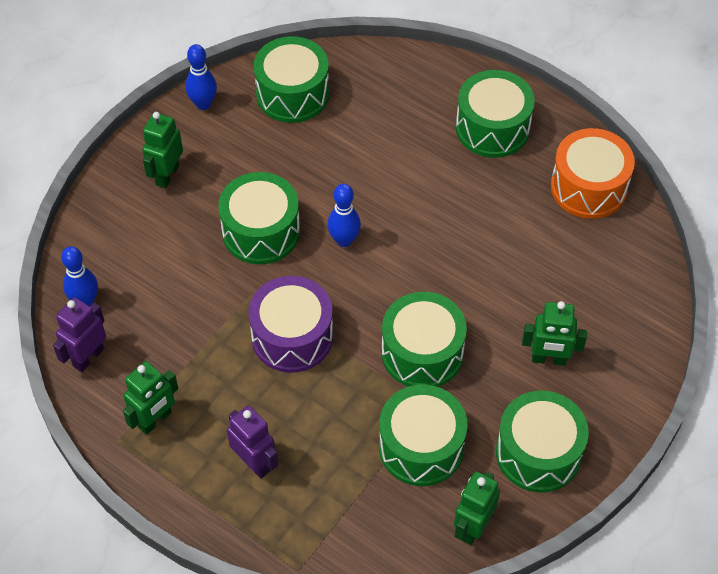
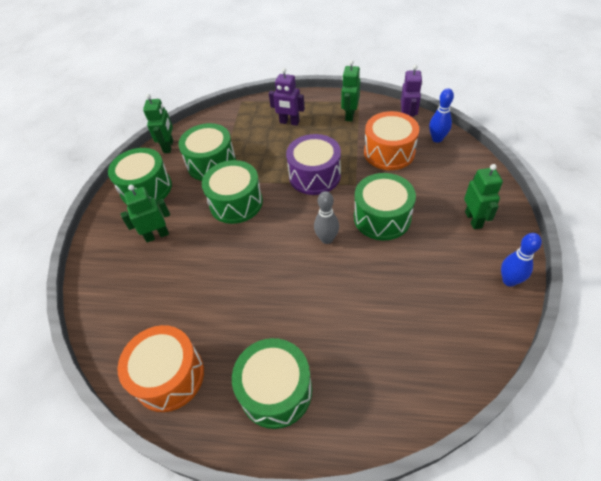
camera: 155 degrees right, 5 degrees down
(166, 317) = (389, 152): none -> orange drum
(292, 94) = (457, 327): green drum -> none
(344, 240) = (327, 239): blue bowling pin -> grey bowling pin

